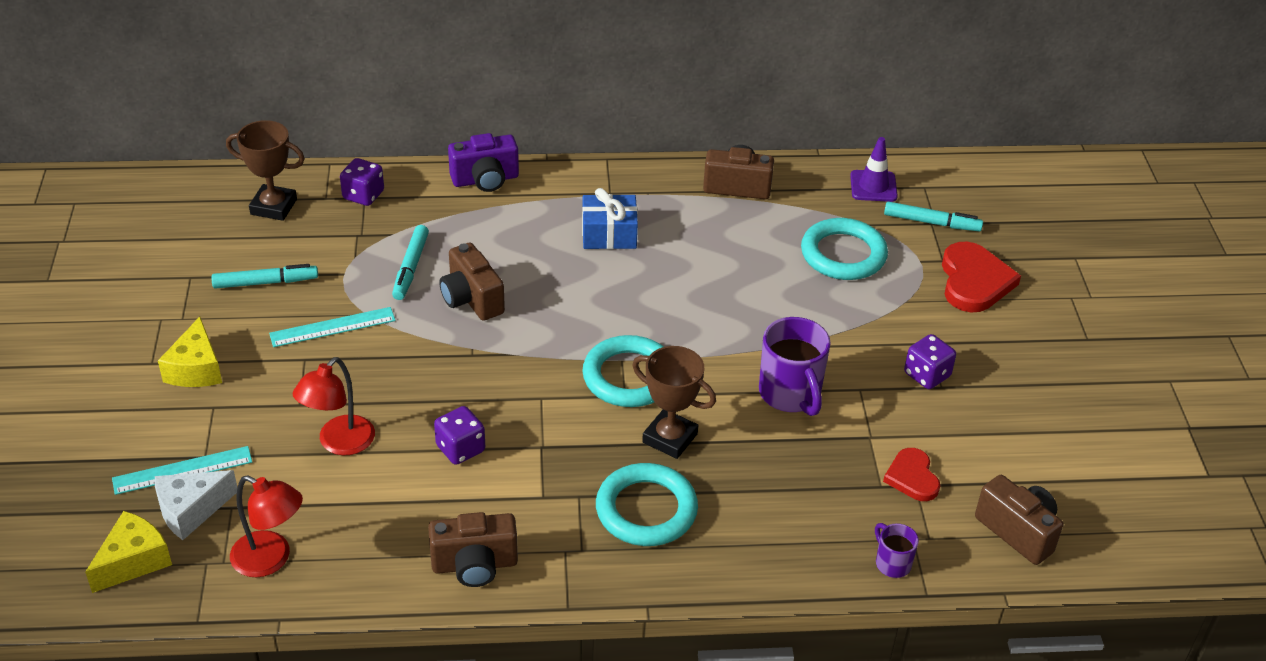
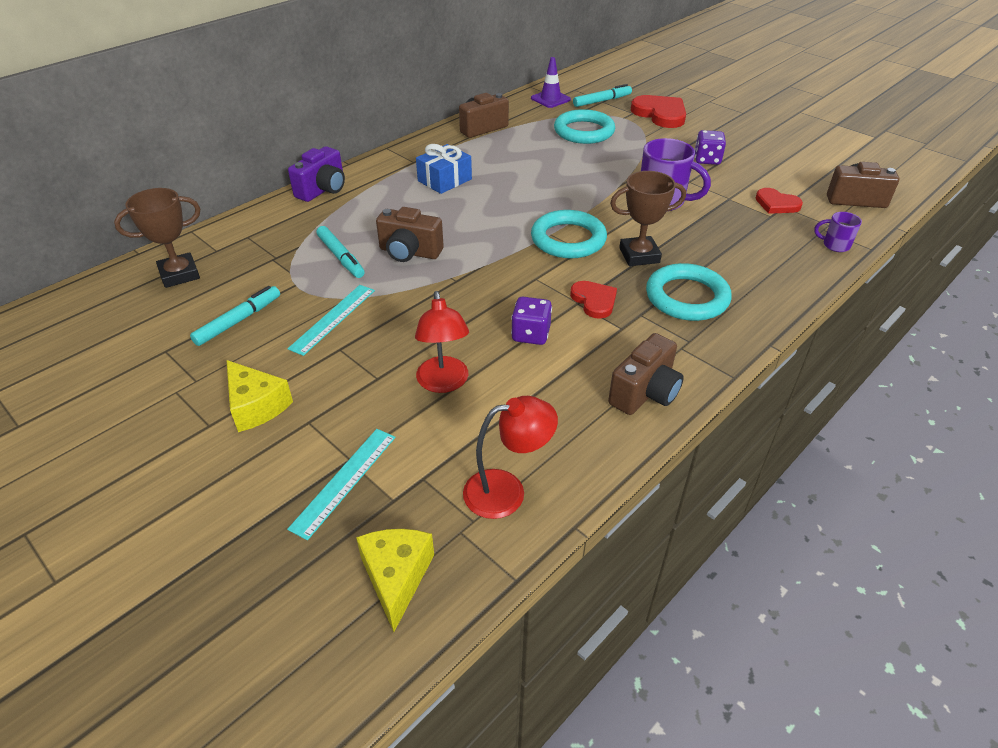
camera: 40 degrees left, 0 degrees up
(191, 510) = (392, 504): white cheese -> none
(363, 195) = (245, 236): purple dice -> none
(558, 455) = (594, 301): none -> red heart

